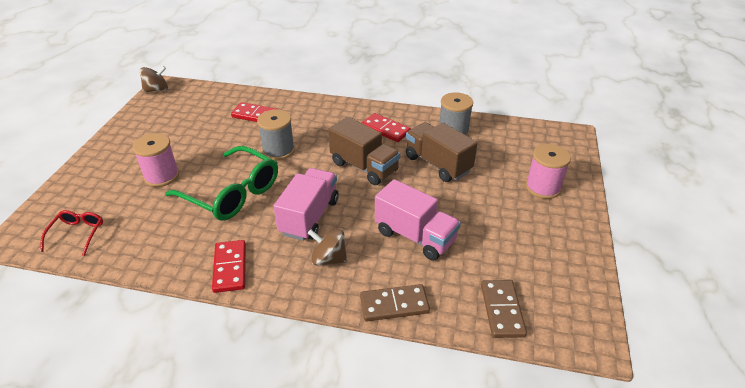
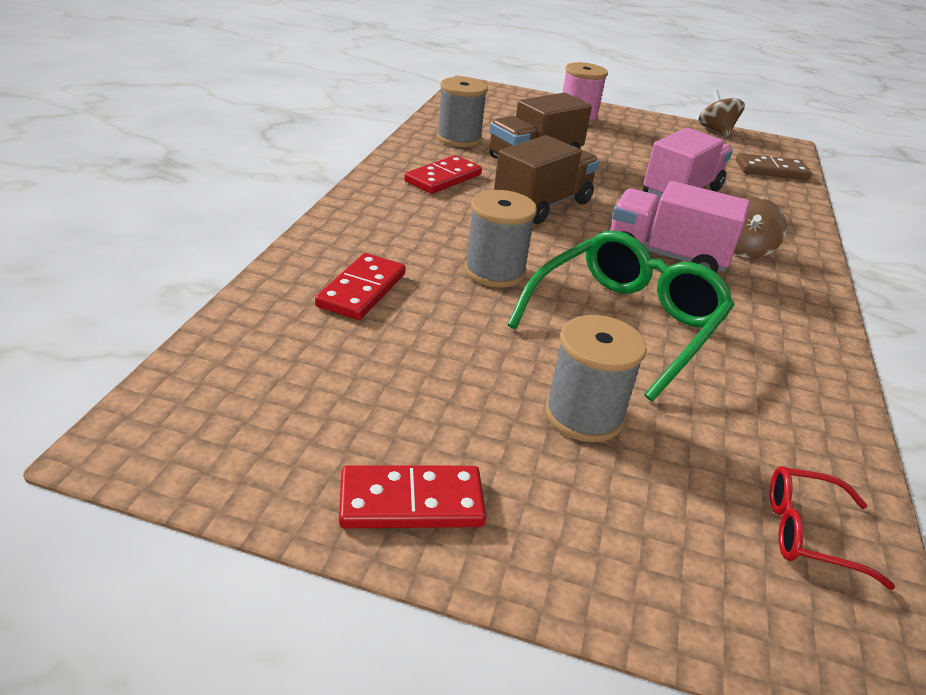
camera: 90 degrees left, 5 degrees down
(157, 90) = (147, 459): brown spinning top -> brown spinning top (716, 130)
(162, 176) = (584, 415): pink spool -> grey spool
(230, 268) = (800, 326): red domino -> red domino (411, 502)
(394, 305) = (796, 219): brown domino -> none

